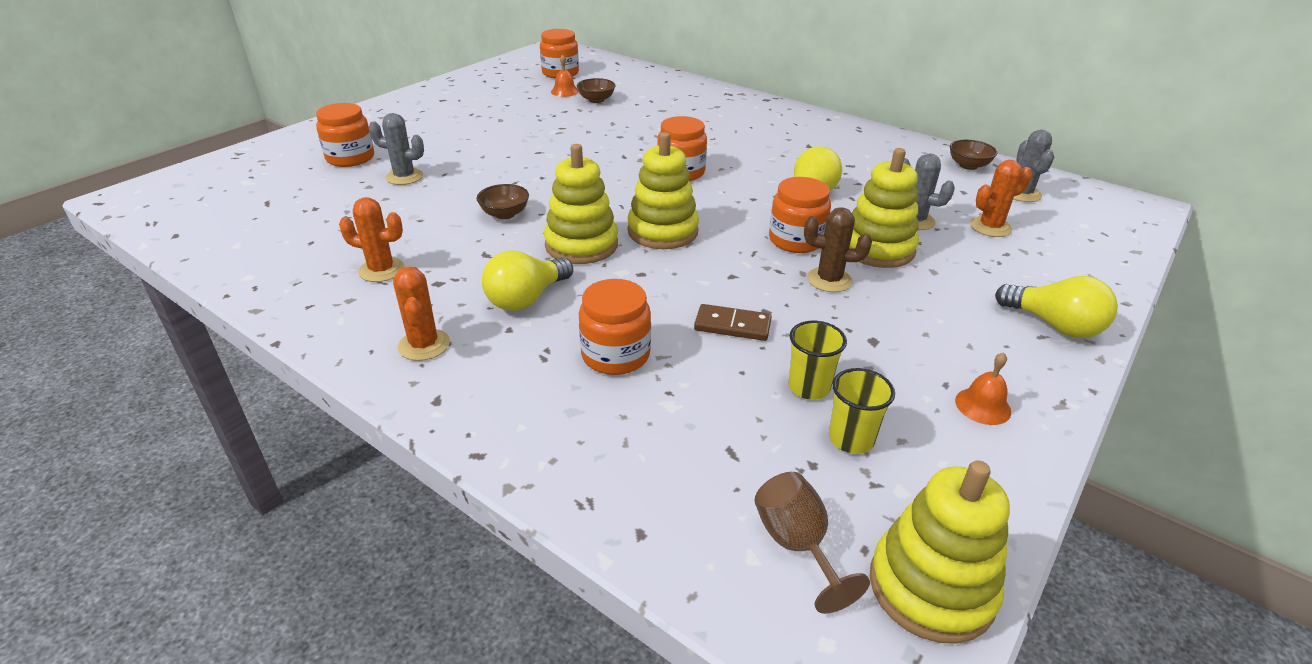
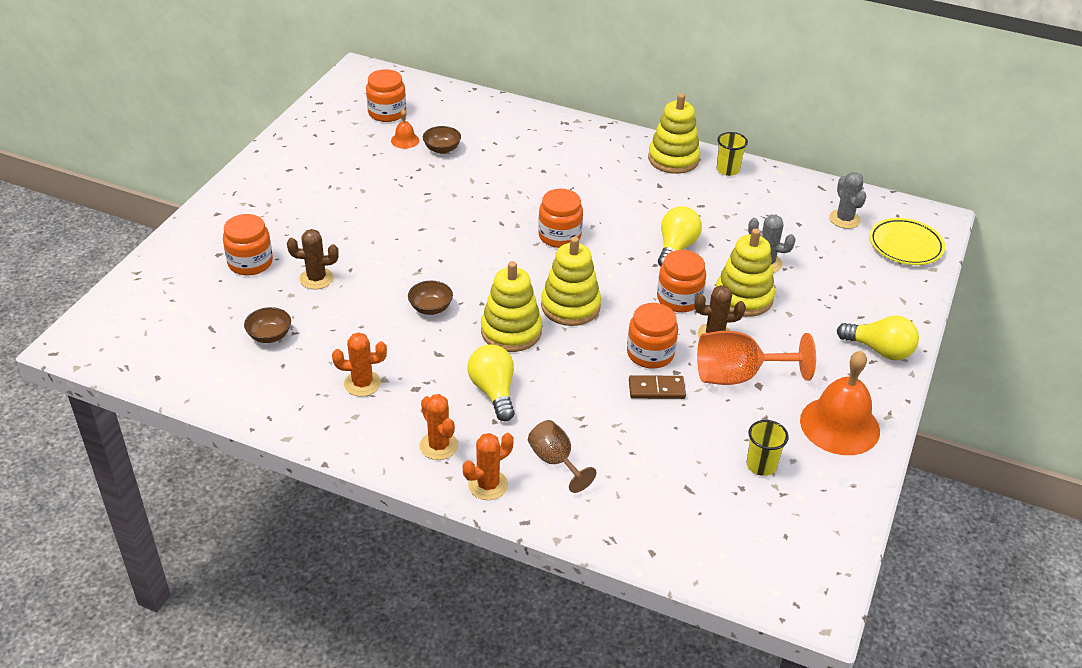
camera: 15 degrees left, 5 degrees up
(404, 177) = (316, 279): grey cactus -> brown cactus
(526, 299) = (493, 391): yellow light bulb -> yellow light bulb turned 135 degrees clockwise
(615, 355) = (582, 429): orange jar -> orange jar (650, 353)
(797, 545) = (746, 541): brown goblet -> brown goblet (555, 461)
(809, 387) = (724, 431): yellow cup -> yellow cup (727, 170)
(847, 326) = (738, 376): none -> orange goblet
(931, 587) = (827, 550): yellow stacking toy -> yellow stacking toy (673, 159)
(968, 165) = (798, 191): brown bowl -> brown bowl (269, 336)
(983, 406) = (839, 425): orange bell -> orange bell, size x2.18
(990, 227) = (824, 261): orange cactus -> orange cactus (488, 485)
(1099, 225) = (905, 245): none -> yellow plate

